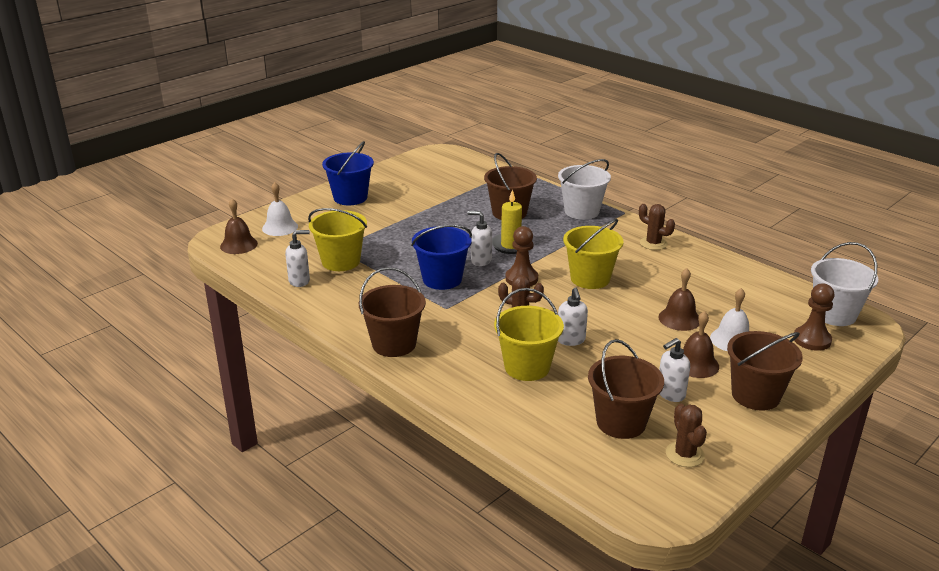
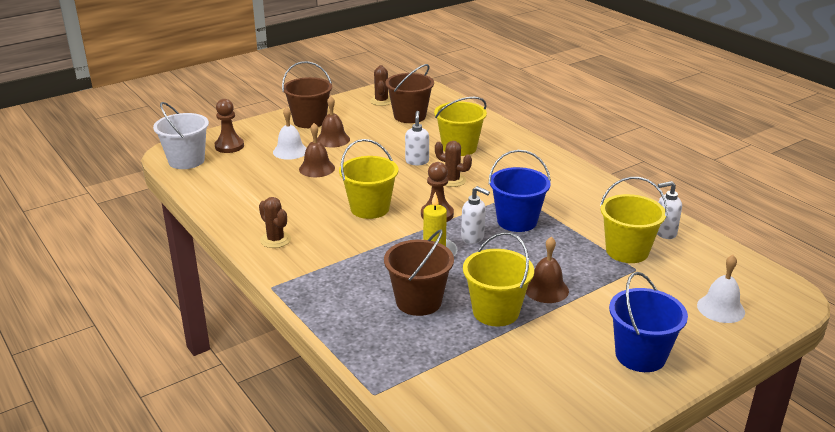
camera: 170 degrees left, 0 degrees up
(238, 245) = (759, 285): brown bell -> brown bell (546, 289)
(394, 344) = (562, 171): brown bucket -> none
(451, 212) = (495, 312): none -> yellow bucket
(581, 211) = (324, 294): white bucket -> none
(670, 394) = (366, 126): white soap dispenser -> none

